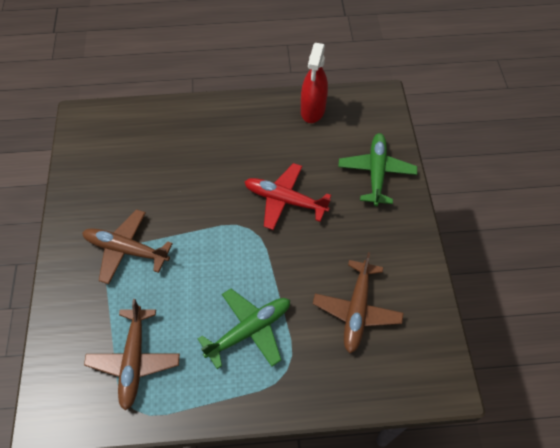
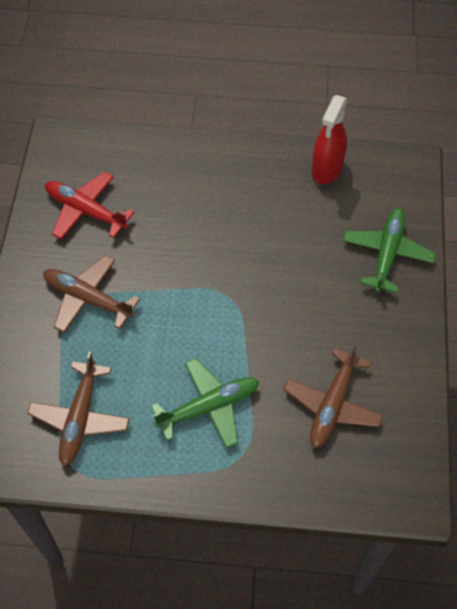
camera: 10 degrees right, 0 degrees up
(285, 200) = (274, 270): red plane -> red plane (86, 211)

